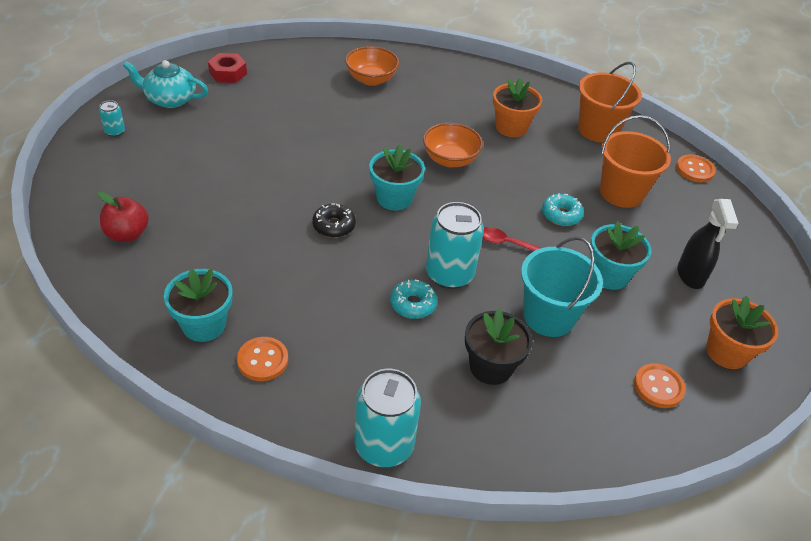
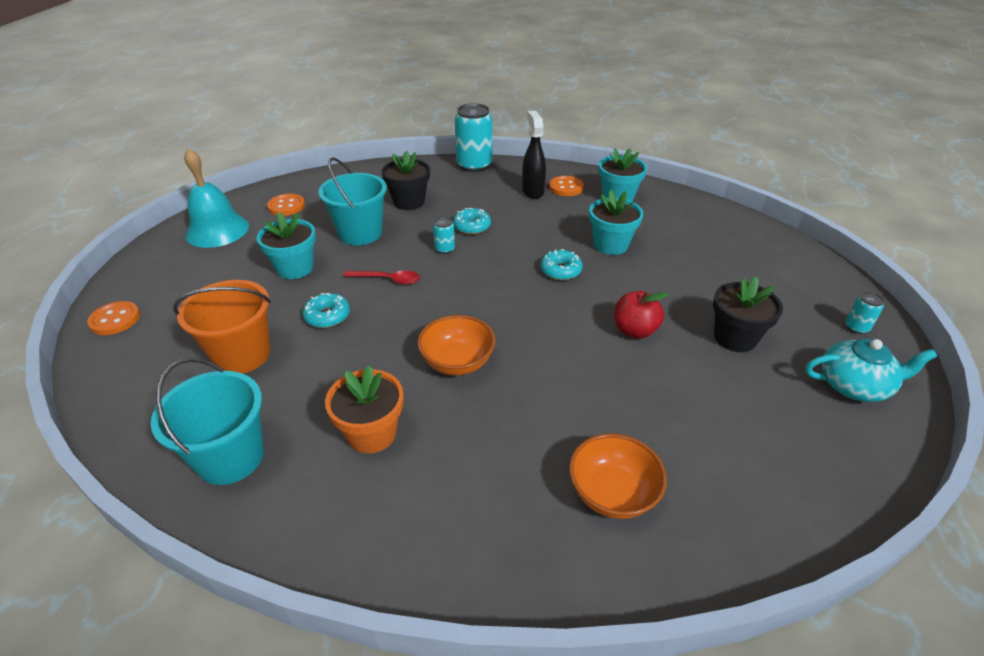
camera: 175 degrees right, 5 degrees down
(127, 234) = (728, 239): red apple -> red apple (634, 330)
(222, 141) = (735, 338): none -> black flower pot
(228, 73) = (833, 453): red nut -> none
(334, 226) = (560, 270): black donut -> turquoise donut
(394, 198) = (512, 305): turquoise flower pot -> turquoise flower pot (610, 245)
(449, 274) = (445, 249): turquoise can -> turquoise can, size x0.46
(598, 130) = (230, 457): orange bucket -> turquoise bucket
(690, 276) = (211, 279): black spray bottle -> black spray bottle (532, 191)
(694, 170) = (113, 408): orange button -> orange button (115, 319)
(727, 352) = (217, 230): orange flower pot -> turquoise bell

